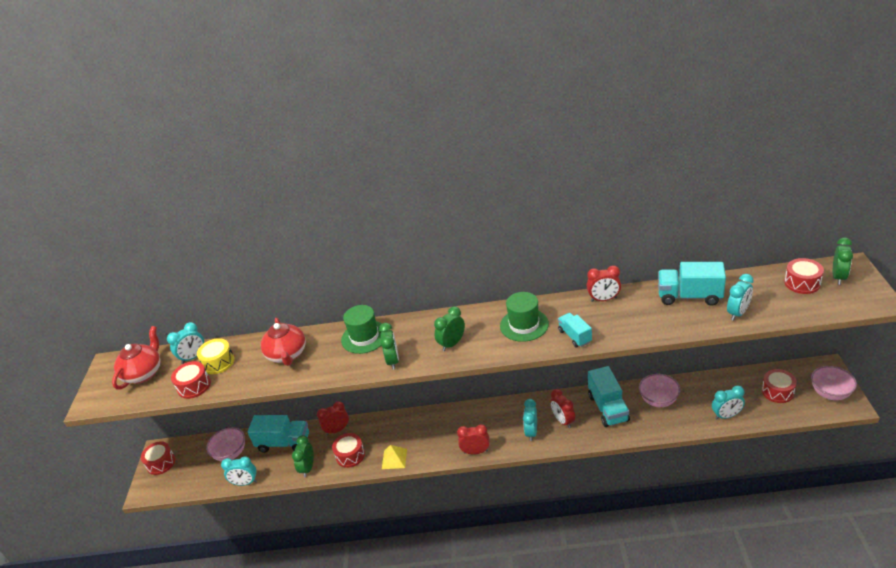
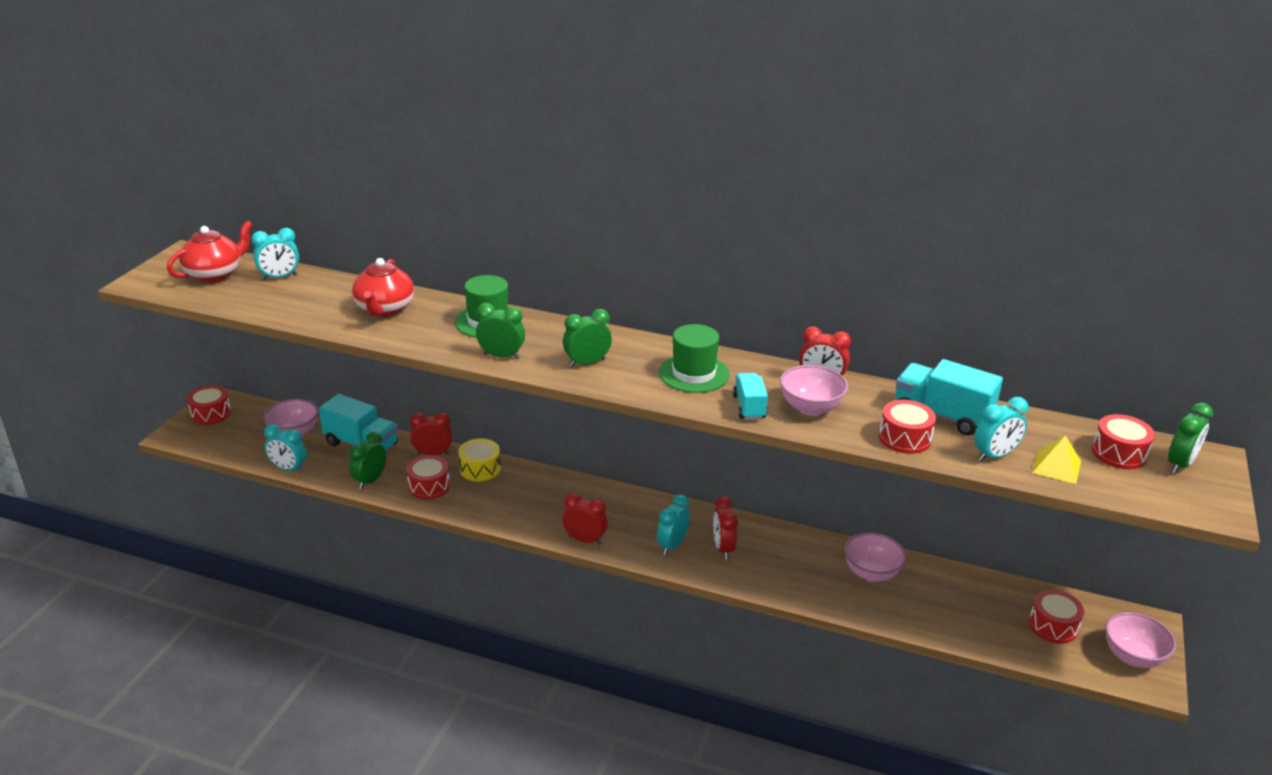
camera: 15 degrees right, 5 degrees down
(194, 386) = (258, 304): red drum -> red drum (904, 438)
(218, 362) = (303, 291): yellow drum -> yellow drum (480, 469)
(393, 361) = (501, 356): green clock -> green clock turned 90 degrees counterclockwise
(394, 459) = (479, 510): yellow pyramid -> yellow pyramid (1056, 467)
(608, 408) = (794, 556): turquoise truck -> none
(611, 322) = (810, 408): none -> pink bowl
(726, 416) = (955, 626): turquoise clock -> none

